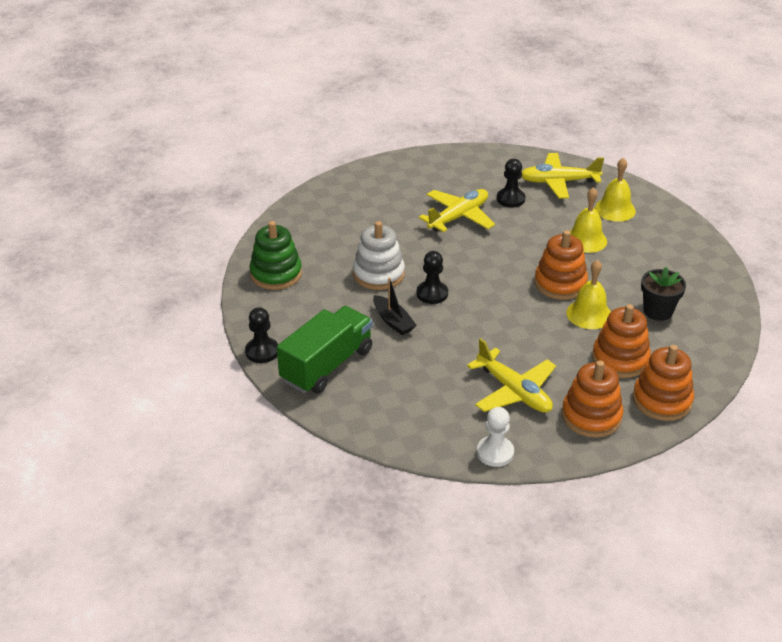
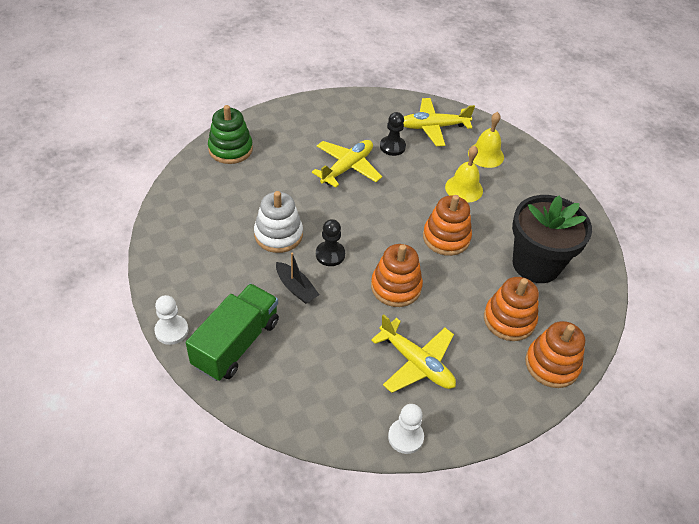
camera: 10 degrees left, 10 degrees up
(262, 351) = (171, 330): black pawn -> white pawn
(276, 274) = (180, 239): green stacking toy -> green stacking toy (230, 149)
(589, 314) = (475, 270): yellow bell -> none
(591, 416) = (490, 387): orange stacking toy -> orange stacking toy (396, 287)
(658, 311) = (536, 264): black flower pot -> black flower pot, size x1.85

